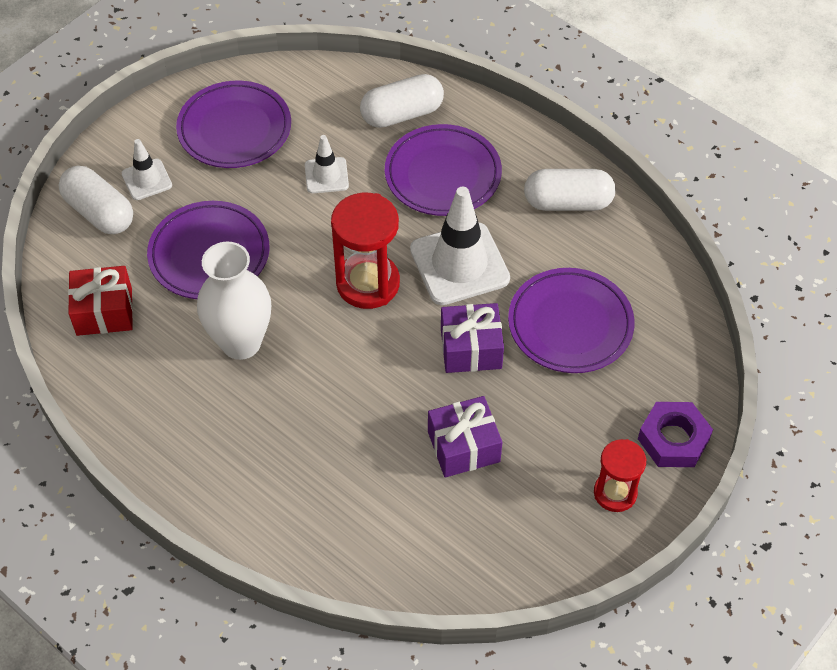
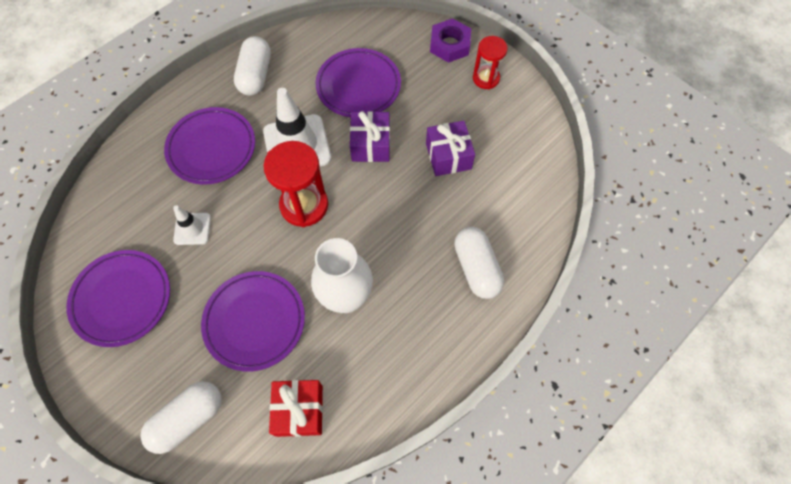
camera: 85 degrees left, 10 degrees up
(147, 179) = (160, 376): white traffic cone -> none
(402, 114) = (143, 171): white capsule -> white capsule (476, 268)

